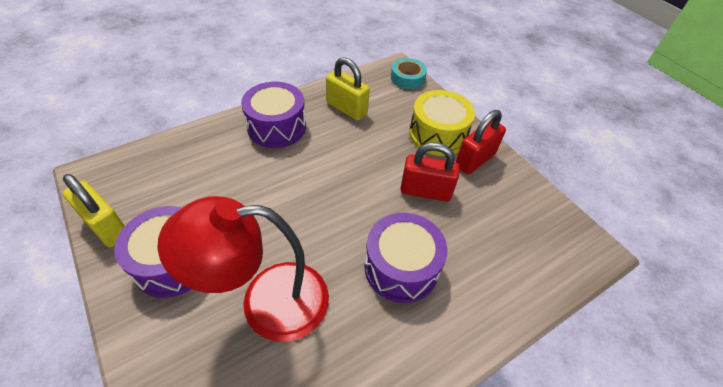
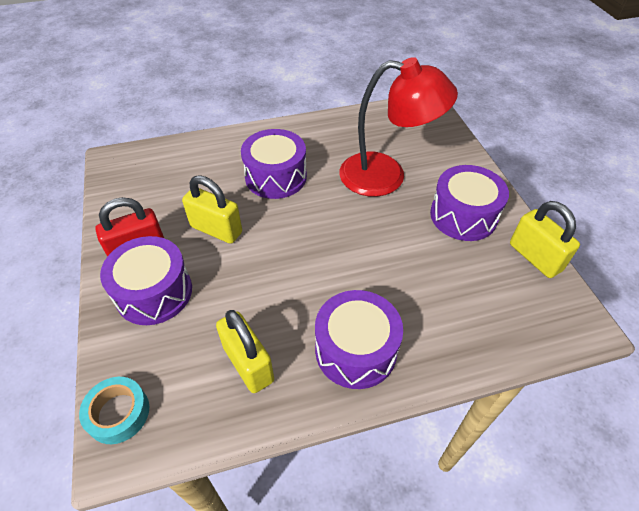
camera: 160 degrees left, 0 degrees up
(425, 191) = (216, 229): red padlock -> yellow padlock
(437, 135) = (154, 292): yellow drum -> purple drum

